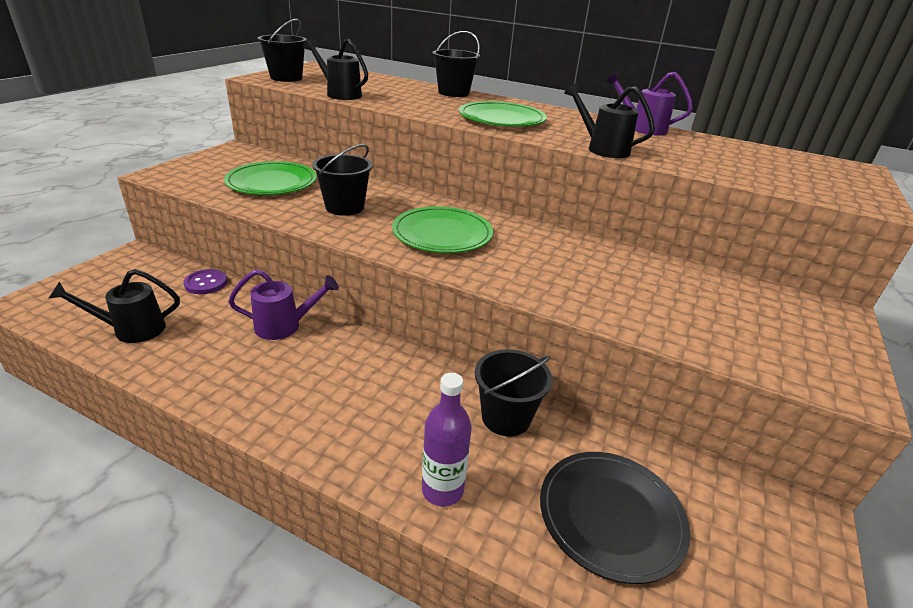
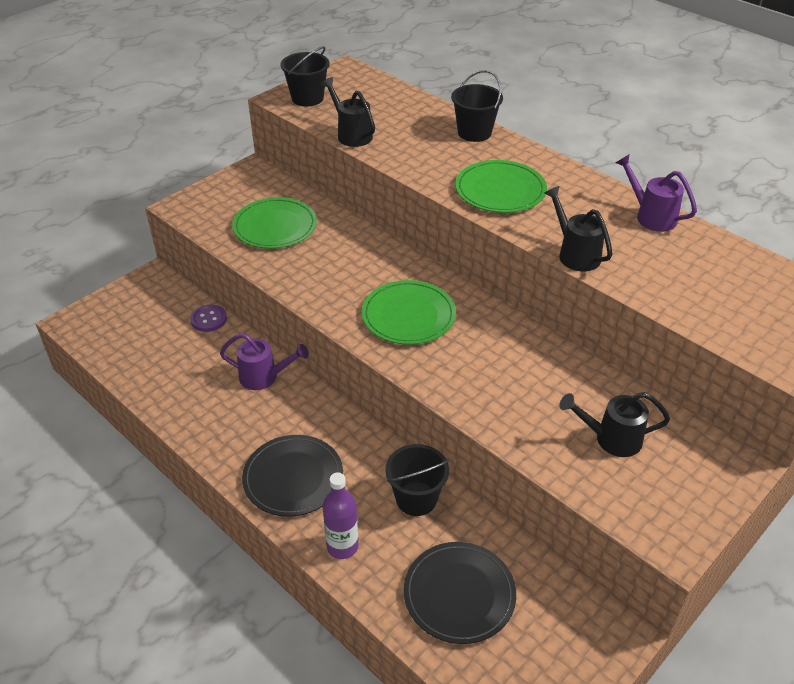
camera: 20 degrees right, 10 degrees up
(132, 329) = (146, 362): black watering can -> black watering can (611, 439)
(345, 207) = (331, 269): black bucket -> none
(351, 421) = (293, 478): none -> black plate

